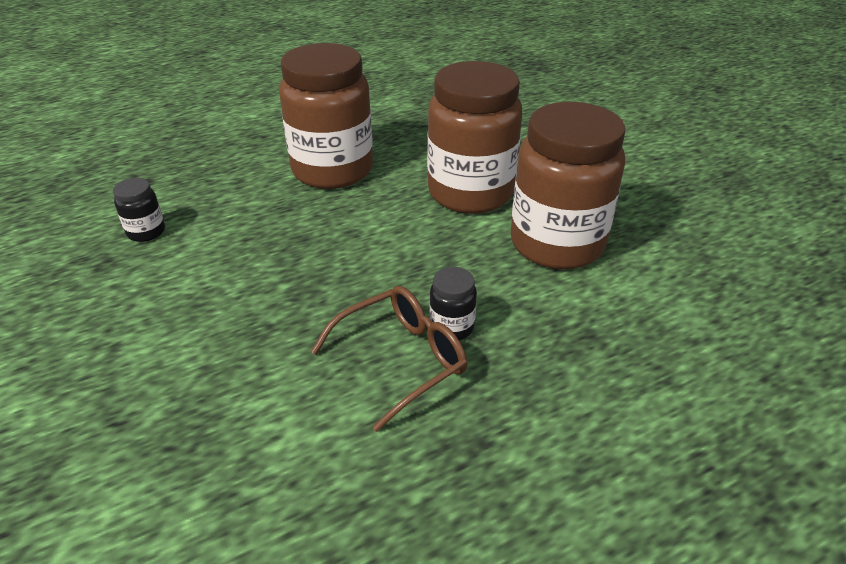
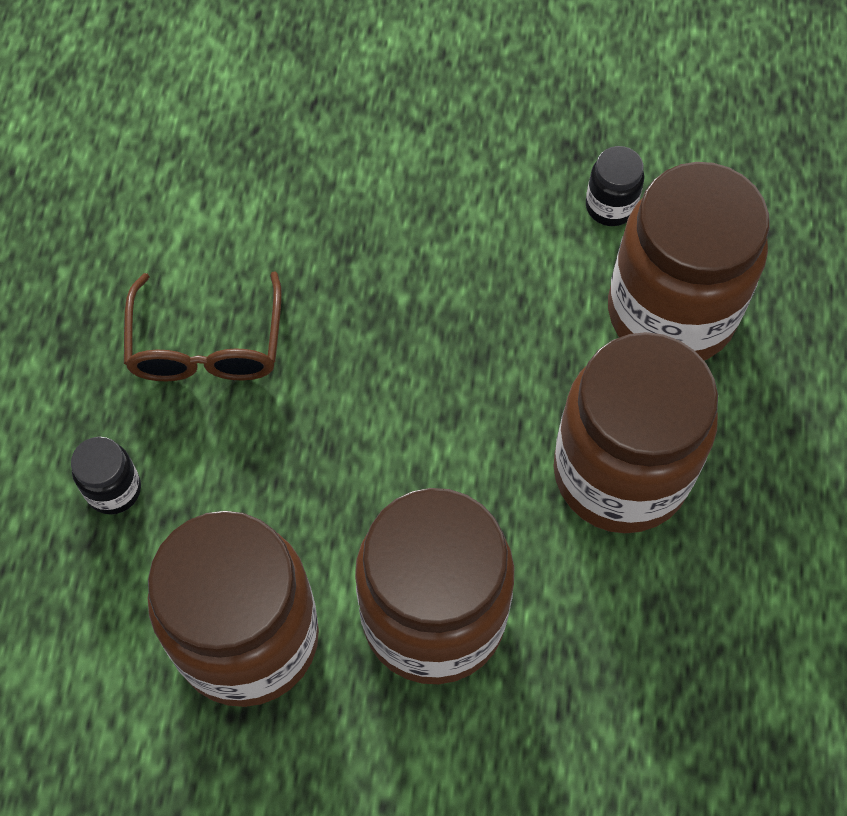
camera: 125 degrees right, 25 degrees up
(216, 187) = (670, 313): none -> brown jar
(451, 327) = (211, 418): black jar -> black jar (114, 489)

